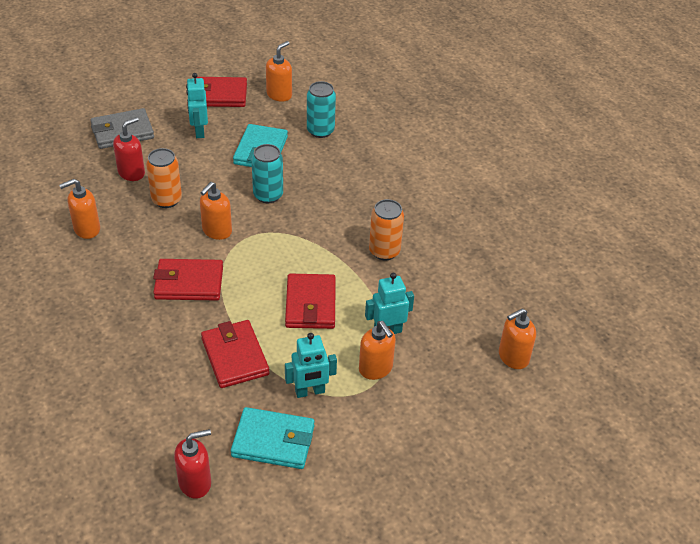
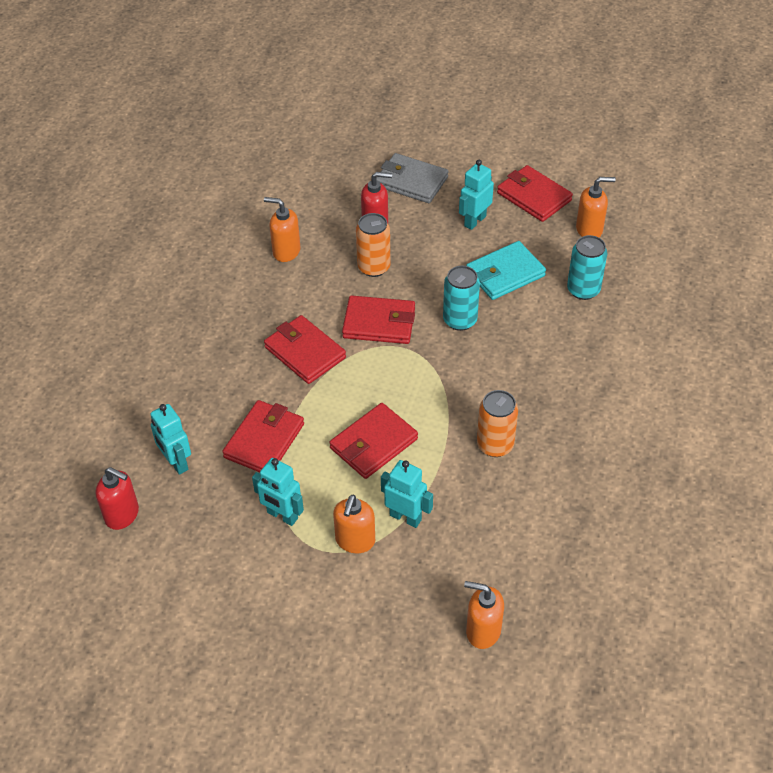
camera: 50 degrees right, 5 degrees up
(189, 418) = (176, 462): none -> turquoise robot
(216, 231) = (379, 323): orange soap dispenser -> red wallet
(273, 441) = (209, 531): turquoise wallet -> none

